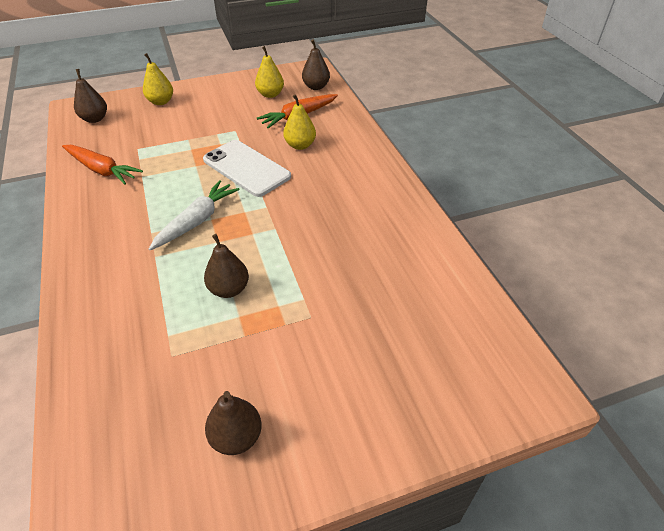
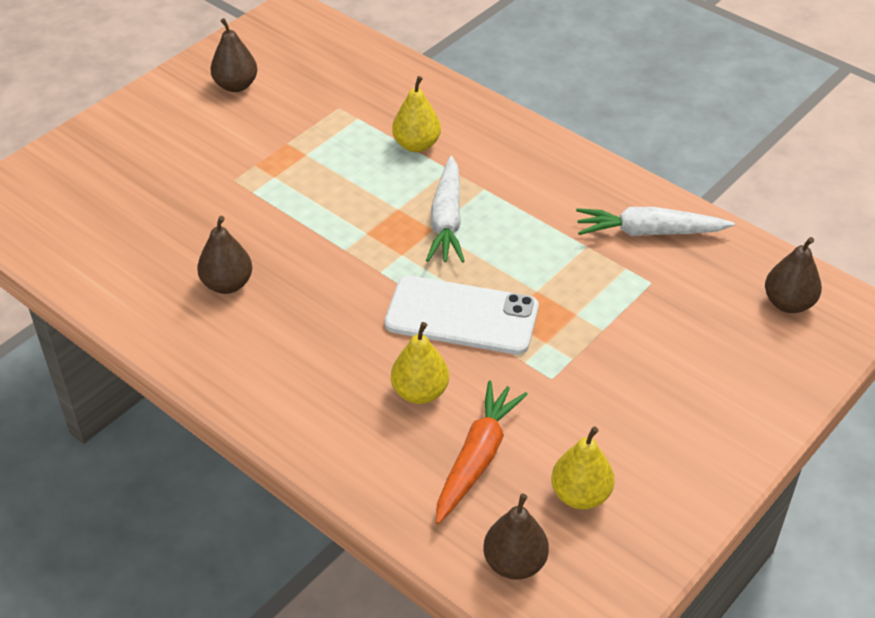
camera: 150 degrees right, 0 degrees up
(102, 170) = (648, 232): orange carrot -> white carrot
(161, 102) = (743, 384): yellow pear -> yellow pear (416, 145)
(229, 289) = (337, 170): brown pear -> brown pear (227, 284)

